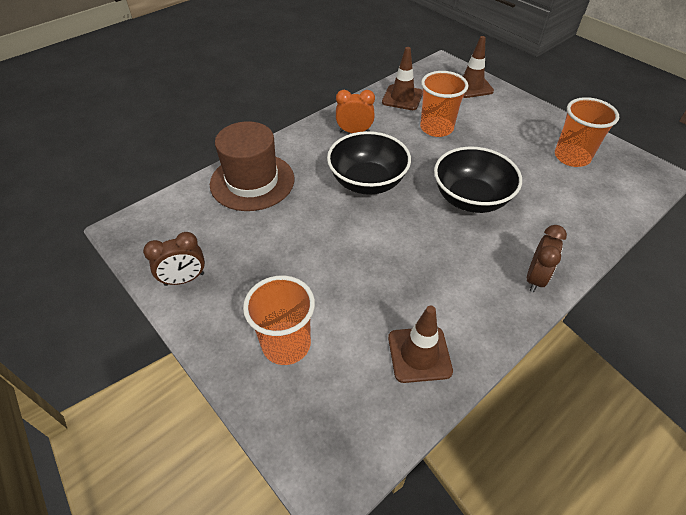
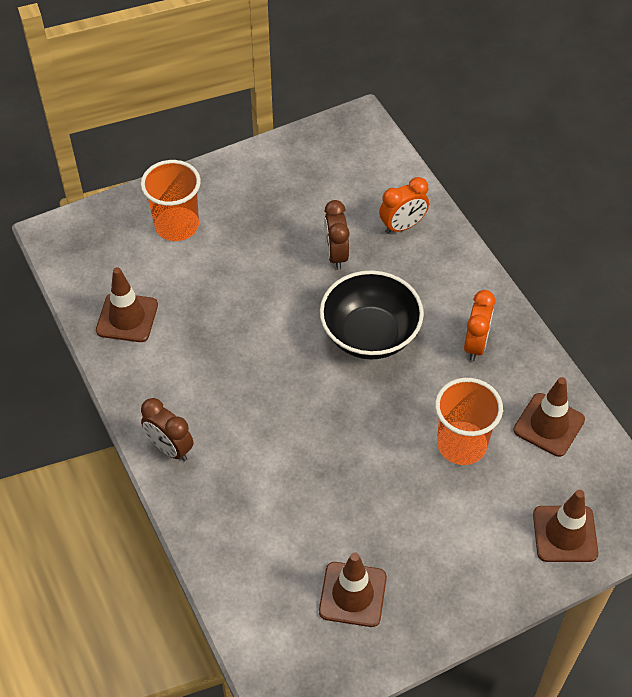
camera: 105 degrees right, 5 degrees up
(184, 279) = (276, 162): brown clock -> brown clock (336, 255)
(252, 181) = (402, 226): brown hat -> orange clock
(470, 199) = (308, 433): black bowl -> none
(571, 157) = (352, 594): orange cup -> brown traffic cone

